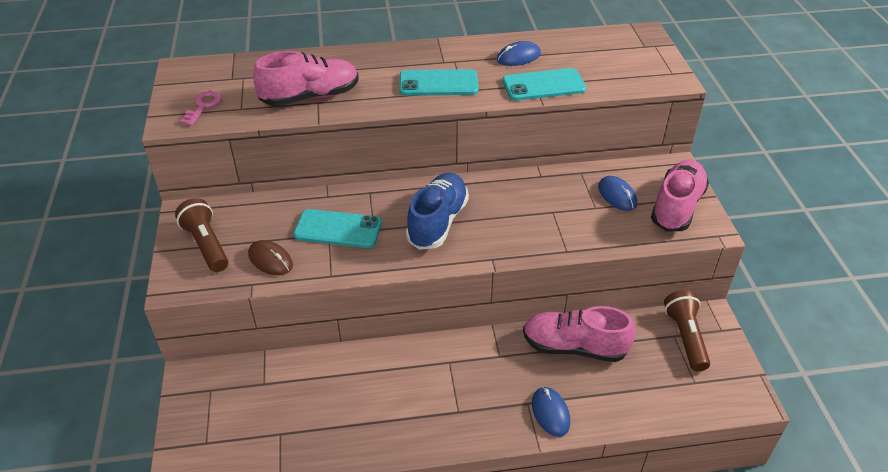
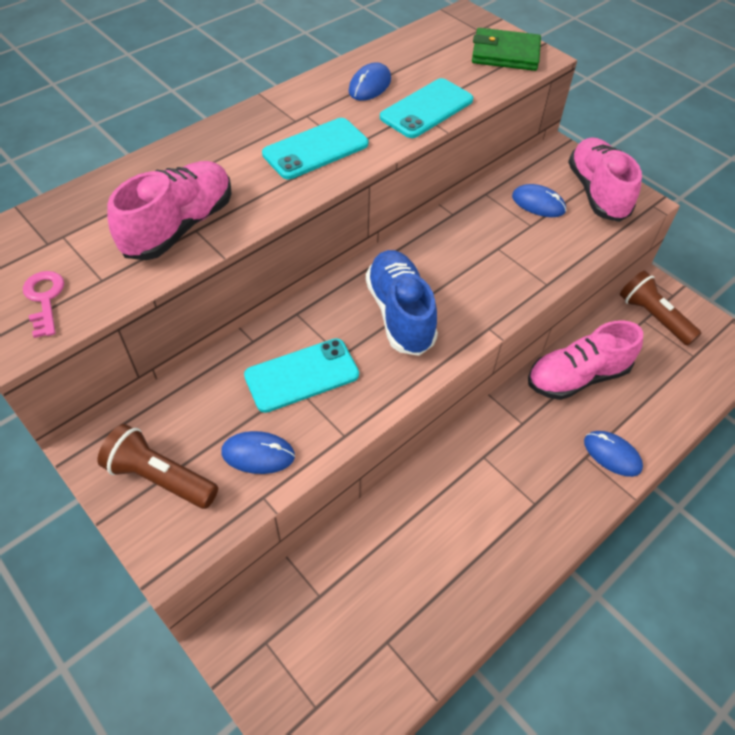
camera: 35 degrees left, 10 degrees up
(270, 260) = (258, 454): brown mouse -> blue mouse
(647, 69) = (505, 54): none -> green wallet

